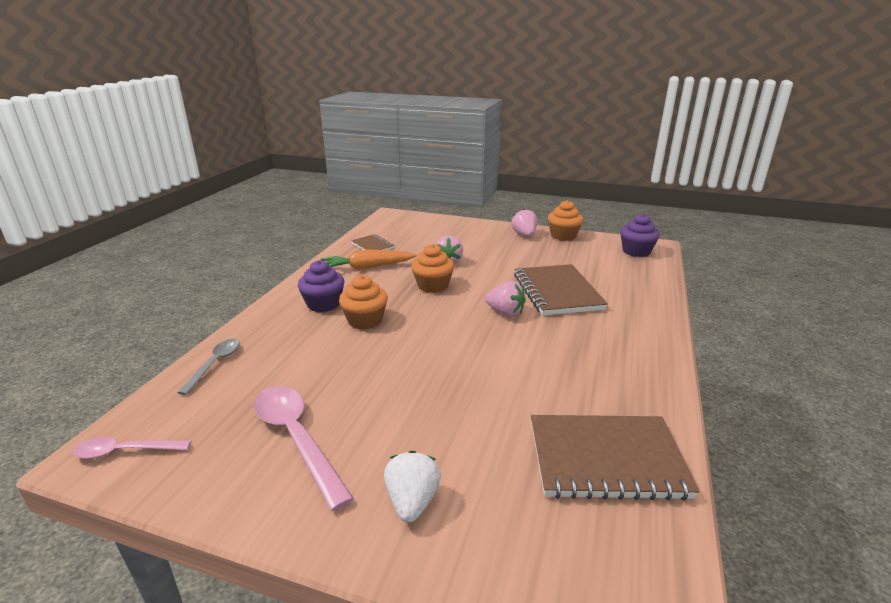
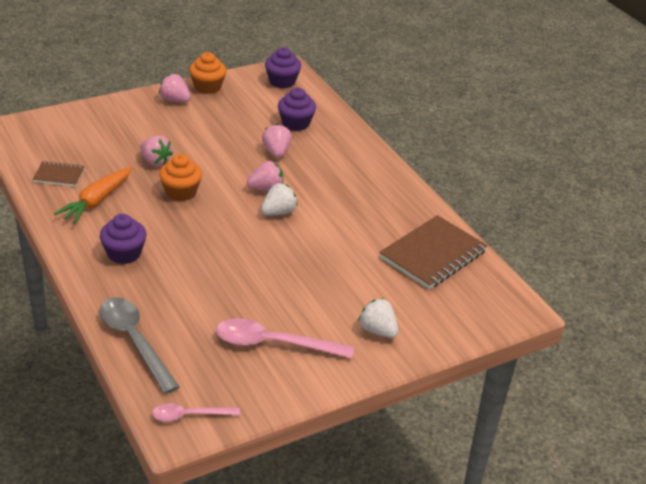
camera: 50 degrees left, 10 degrees up
(125, 451) = (189, 415): pink spoon -> pink spoon turned 45 degrees clockwise
(215, 364) = (134, 341): grey spoon -> grey spoon, size x1.72
(365, 320) = (180, 249): orange cupcake -> none
(488, 333) = (278, 212): none -> white strawberry
(557, 292) = (276, 152): brown notebook -> pink strawberry
(607, 280) = (295, 123): none -> purple cupcake

